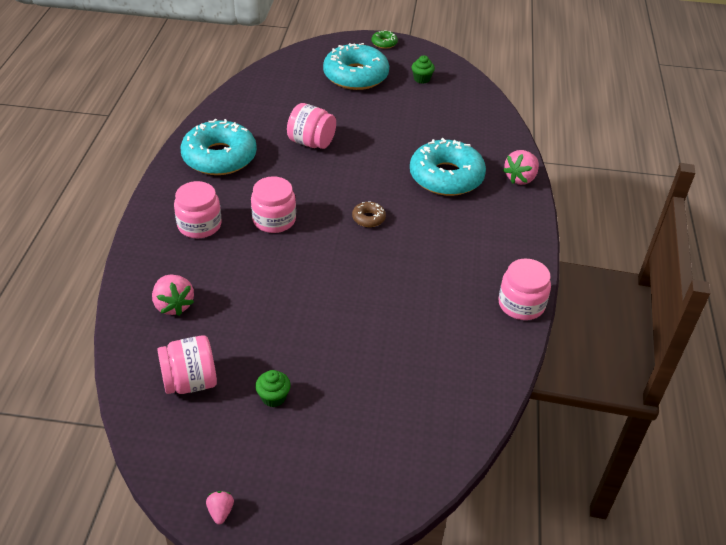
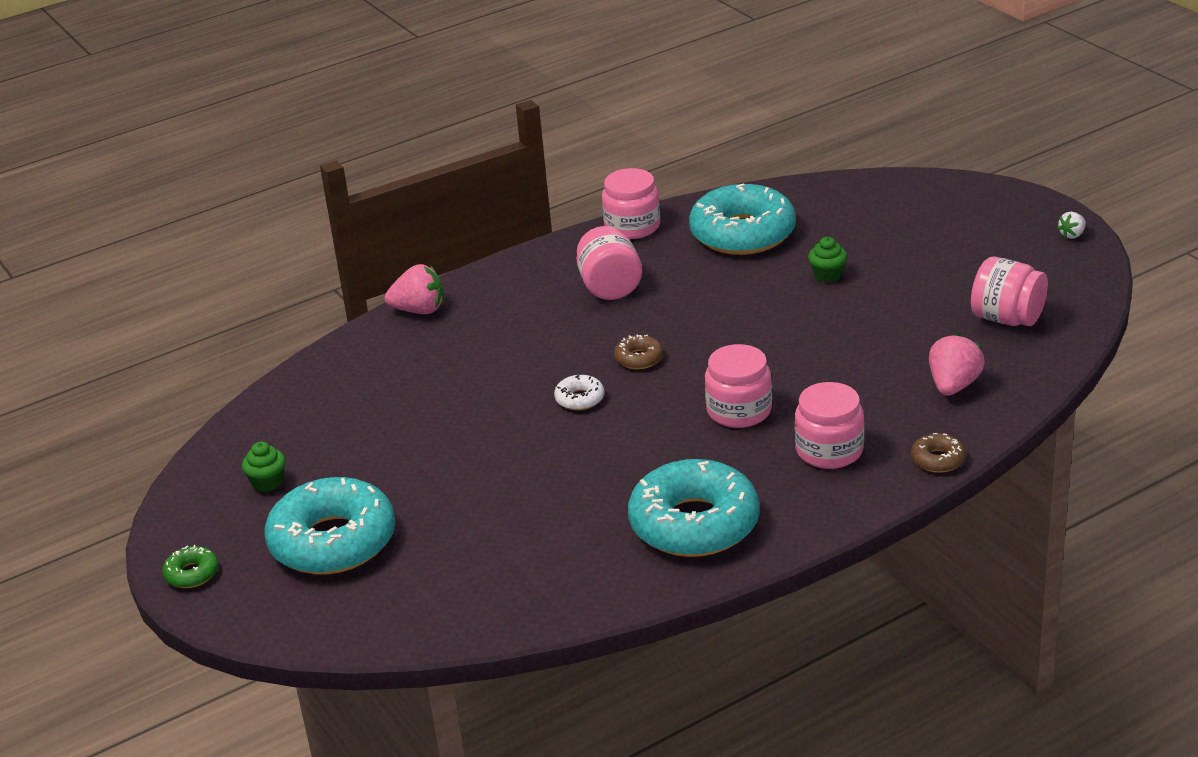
camera: 125 degrees left, 10 degrees down
(135, 252) = (938, 460): none -> brown donut
(220, 512) = (1072, 235): pink strawberry -> white strawberry
(273, 397) = (945, 274): green cupcake -> green cupcake (827, 275)
(311, 142) = (555, 477): pink jar -> pink jar (610, 287)
(361, 181) = (579, 399): none -> white donut
(446, 177) = (486, 353): turquoise donut -> turquoise donut (742, 234)

